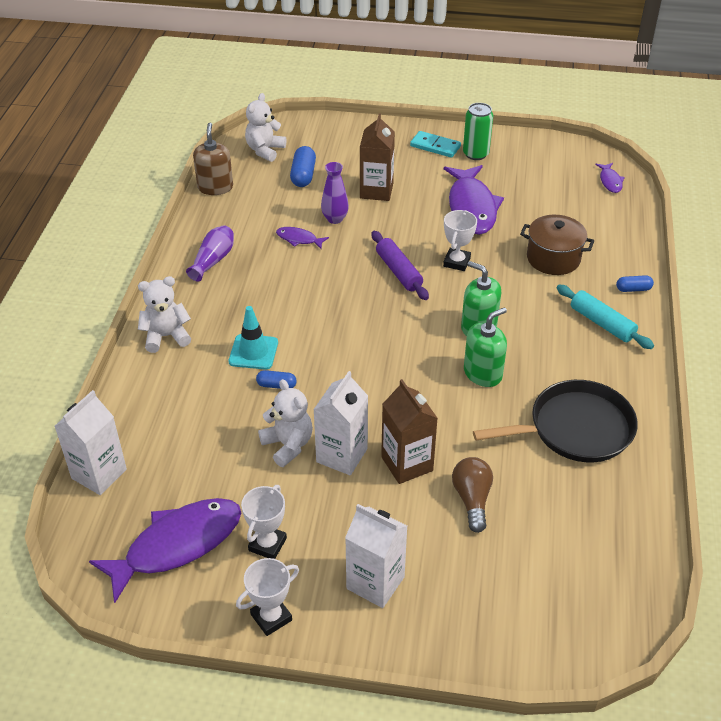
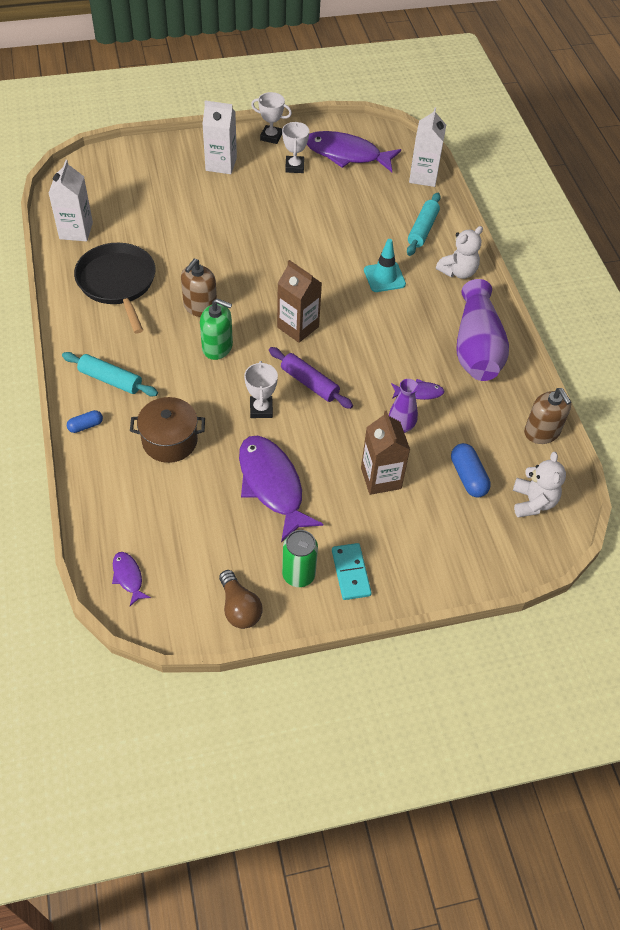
camera: 155 degrees right, 10 degrees up
(164, 397) = (422, 229): none -> turquoise rolling pin
(177, 545) = (346, 154): purple fish -> purple fish turned 75 degrees clockwise
(213, 260) = (477, 348): purple vase -> purple vase, size x1.87
(271, 617) = (271, 137): white trophy -> white trophy turned 75 degrees clockwise
(276, 385) = (350, 257): blue capsule -> none
(288, 445) = (317, 221): white teddy bear -> none
(342, 455) = (277, 224): white carton -> white carton (76, 231)
(407, 464) = (231, 230): brown carton -> brown carton (298, 327)
(435, 146) = (351, 573): turquoise domino -> turquoise domino turned 75 degrees clockwise
(472, 499) = (178, 219): brown light bulb -> brown light bulb (239, 608)
(483, 373) = (200, 307): green soap dispenser -> brown soap dispenser
(575, 428) = (117, 283): black pan -> black pan turned 105 degrees clockwise

